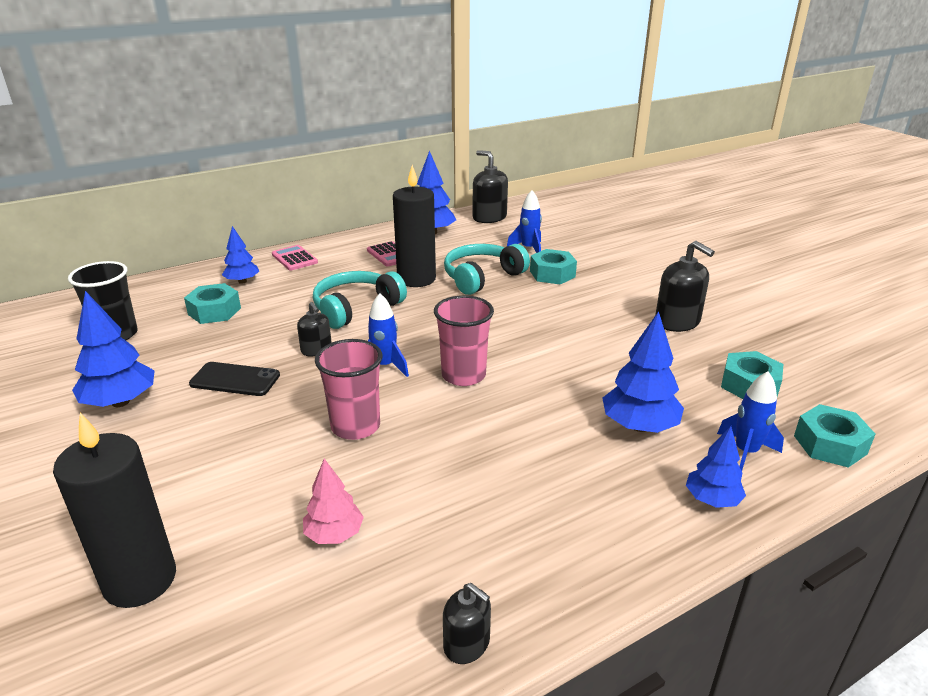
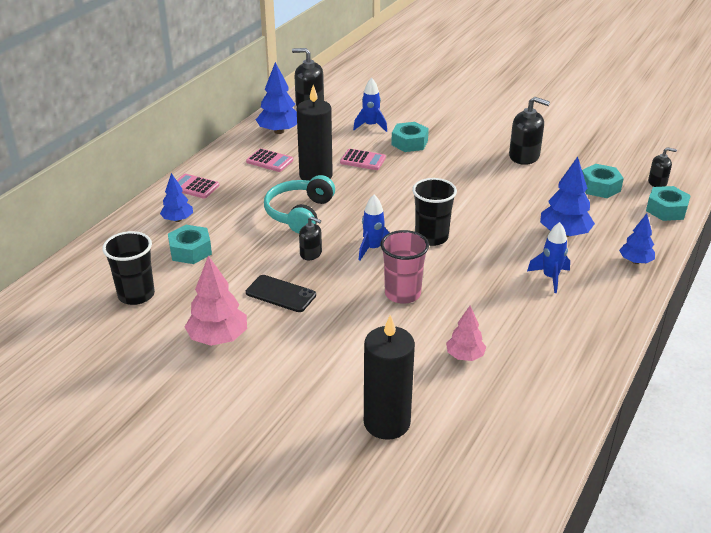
camera: 30 degrees left, 5 degrees up
(120, 402) = (218, 338): blue tree -> pink tree
(235, 380) = (280, 294): black phone -> black phone turned 45 degrees clockwise
(463, 375) = (431, 237): pink cup -> black cup
(467, 644) = (588, 375): black soap dispenser -> black soap dispenser (657, 182)
(482, 277) = (363, 160): turquoise headphones -> pink calculator
(745, 452) = (630, 229): blue rocket -> blue rocket (550, 278)

